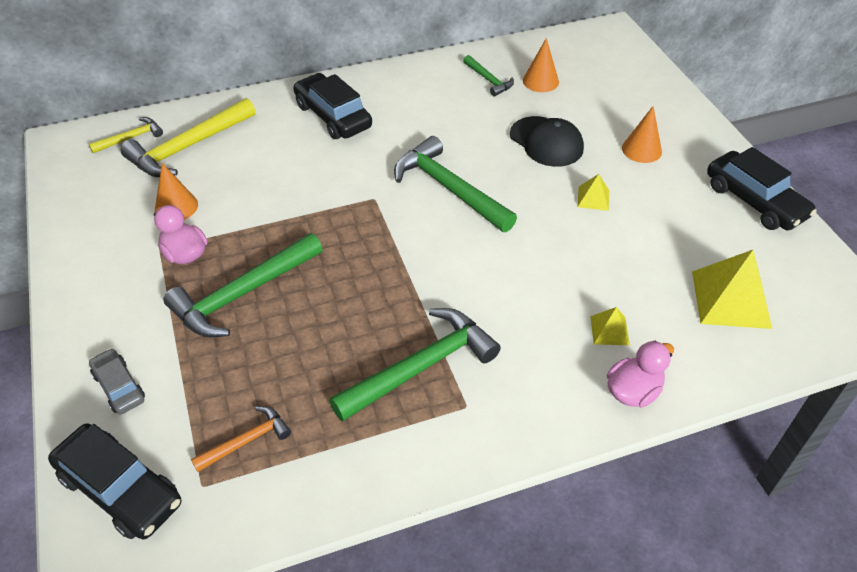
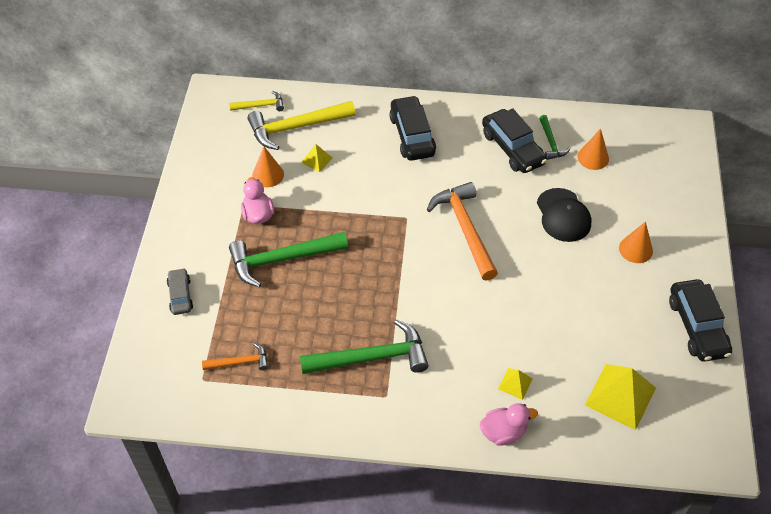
camera: 25 degrees right, 5 degrees up
(120, 489) = (156, 362): black car -> black car (512, 148)
(449, 188) = (465, 229): green hammer -> orange hammer
(593, 198) = (569, 277): yellow pyramid -> yellow pyramid (317, 160)

